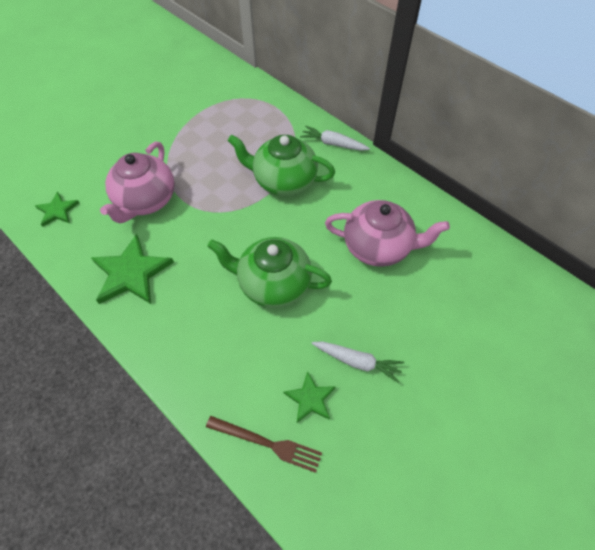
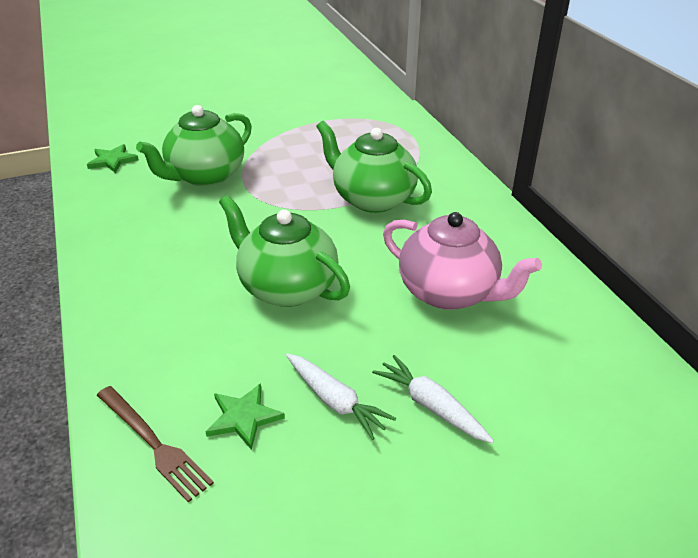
camera: 25 degrees right, 20 degrees down
(131, 273) = (139, 229): green star -> none
(145, 201) = (205, 176): pink teapot -> green teapot
(333, 144) = (459, 182): white carrot -> white carrot (431, 406)

